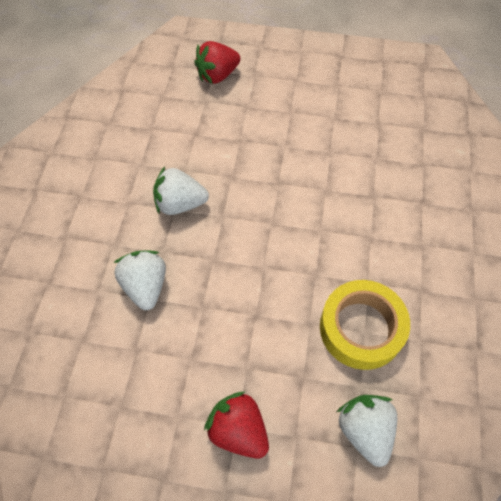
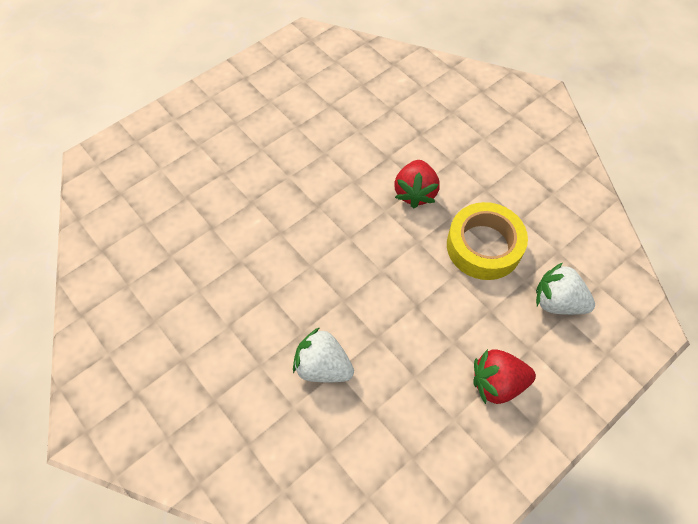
camera: 50 degrees left, 0 degrees up
(180, 204) = (269, 287): white strawberry -> none
(217, 75) = (169, 169): red strawberry -> red strawberry (415, 193)

